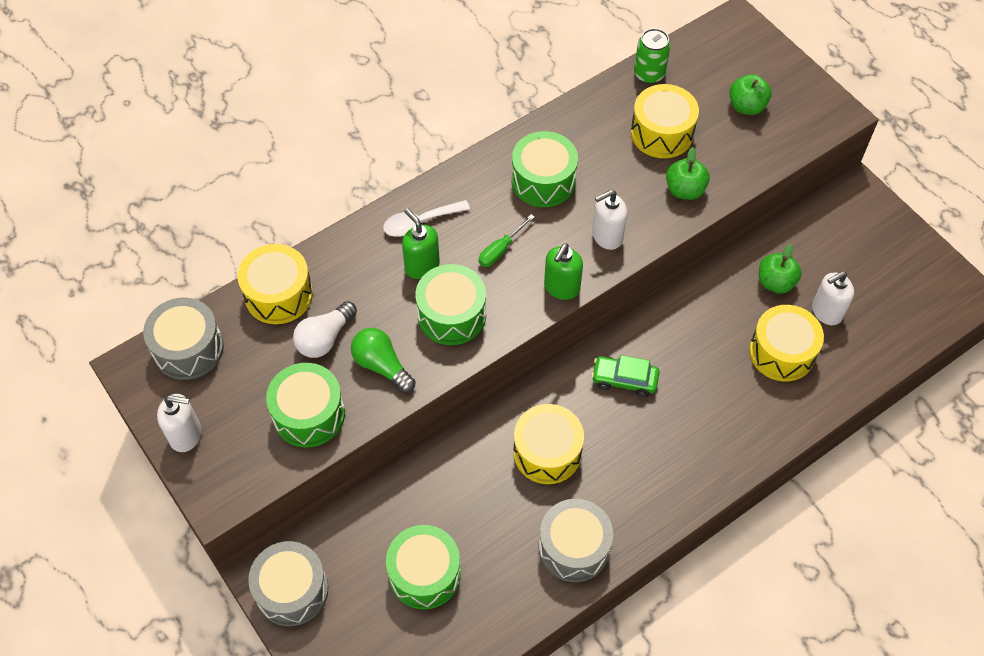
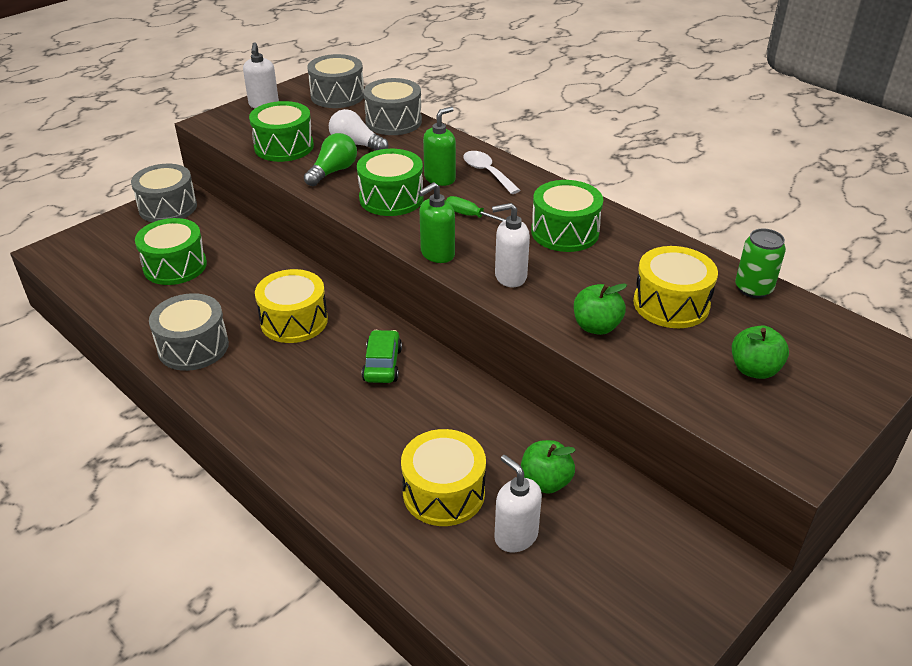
camera: 80 degrees right, 20 degrees down
(278, 294) = (393, 121): yellow drum -> grey drum
(561, 287) = (437, 254): green soap dispenser -> green soap dispenser turned 60 degrees counterclockwise
(607, 236) = (510, 277): white soap dispenser -> white soap dispenser turned 60 degrees counterclockwise

